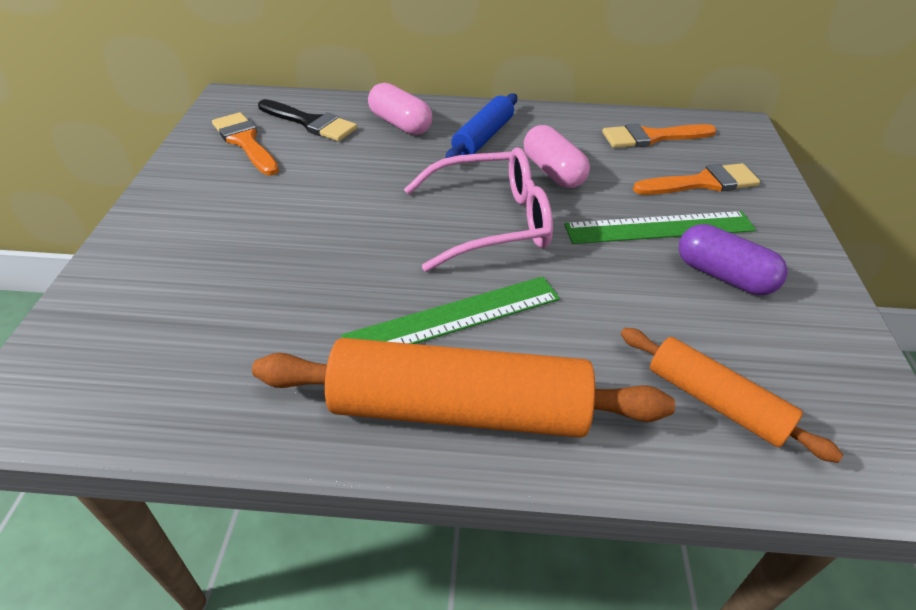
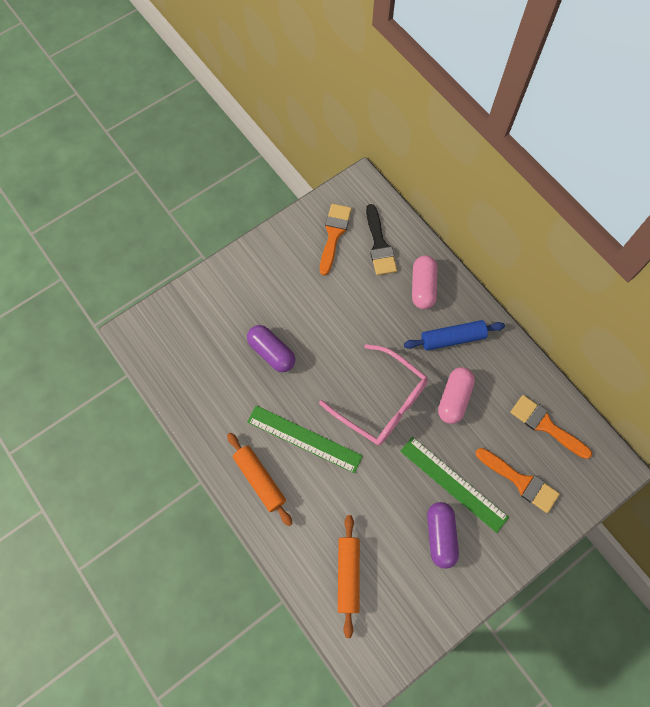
camera: 50 degrees right, 25 degrees up
(294, 272) = (271, 352): none -> purple capsule
(458, 409) = (259, 480): orange rolling pin -> orange rolling pin, size x0.57

